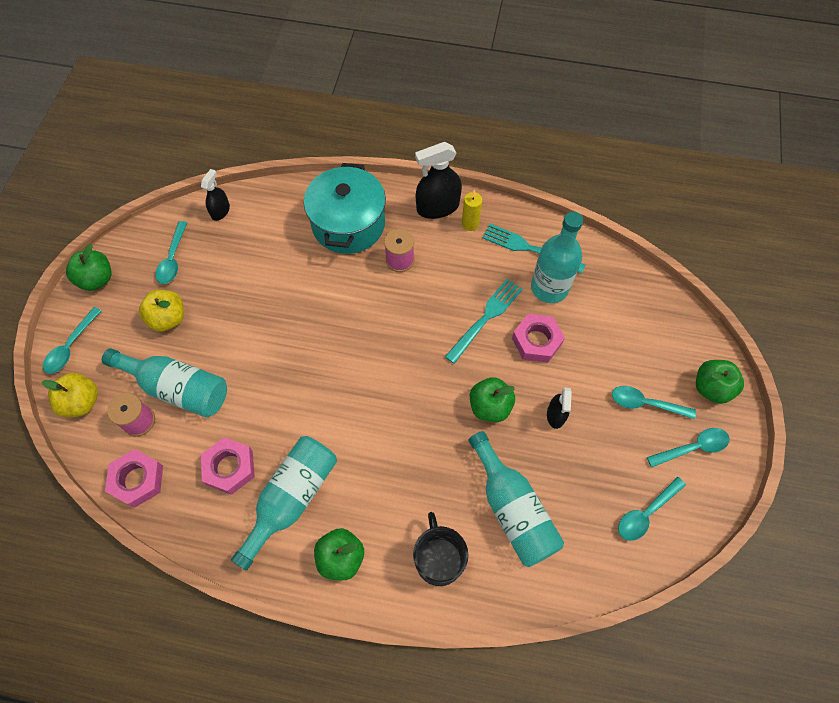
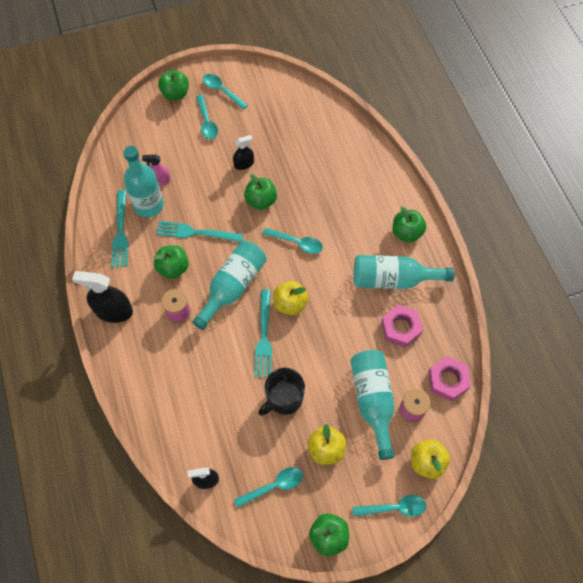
camera: 120 degrees left, 0 degrees up
(319, 323) = (264, 337): none -> turquoise fork
(338, 367) = (290, 304): none -> yellow apple
(348, 224) = (165, 368): turquoise pot -> none
(438, 207) = (113, 311): black spray bottle -> black spray bottle turned 150 degrees clockwise
(438, 559) = (372, 184): black mug -> black mug (284, 398)
(454, 277) = (173, 268): none -> green apple
(470, 224) = (118, 280): yellow candle -> none
(512, 509) = (318, 161): turquoise bottle -> turquoise bottle (232, 287)
(536, 341) = (196, 195): pink nut -> none
(579, 313) = (160, 180): none -> pink spray bottle
(646, 513) = (277, 99): turquoise spoon -> turquoise spoon (296, 243)

